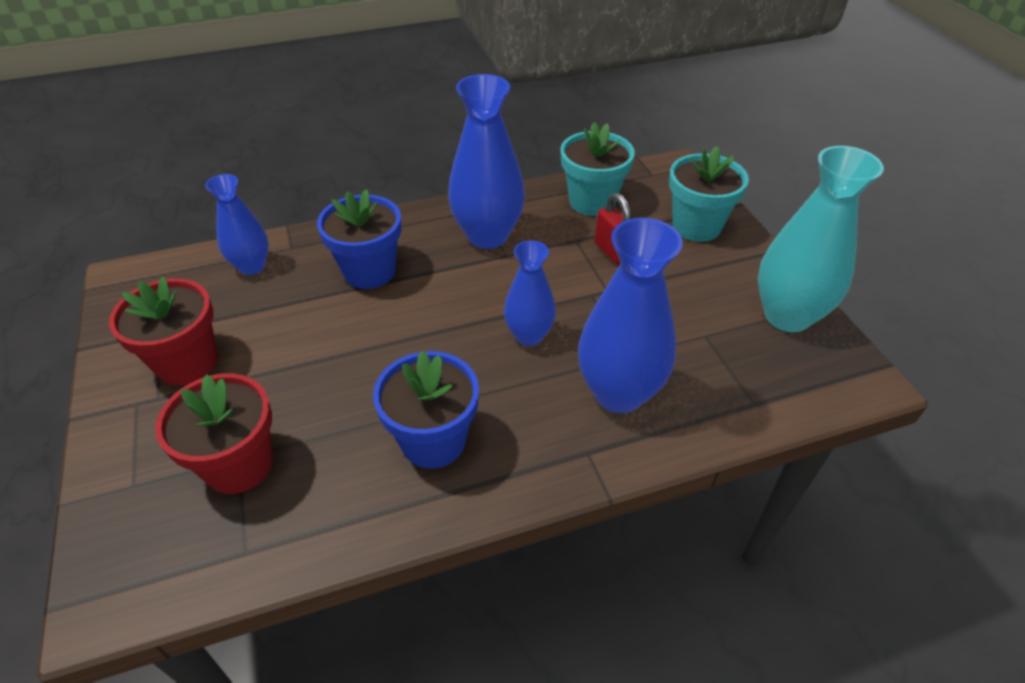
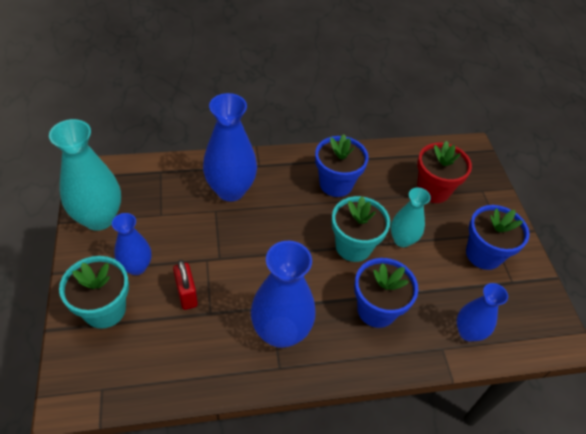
camera: 175 degrees left, 5 degrees up
(187, 362) = (483, 254): red flower pot -> blue flower pot
(319, 362) = (402, 240): none -> turquoise vase
(529, 335) = (271, 234): blue vase -> blue vase (136, 267)
(592, 201) = (177, 359): turquoise flower pot -> turquoise flower pot (353, 246)

